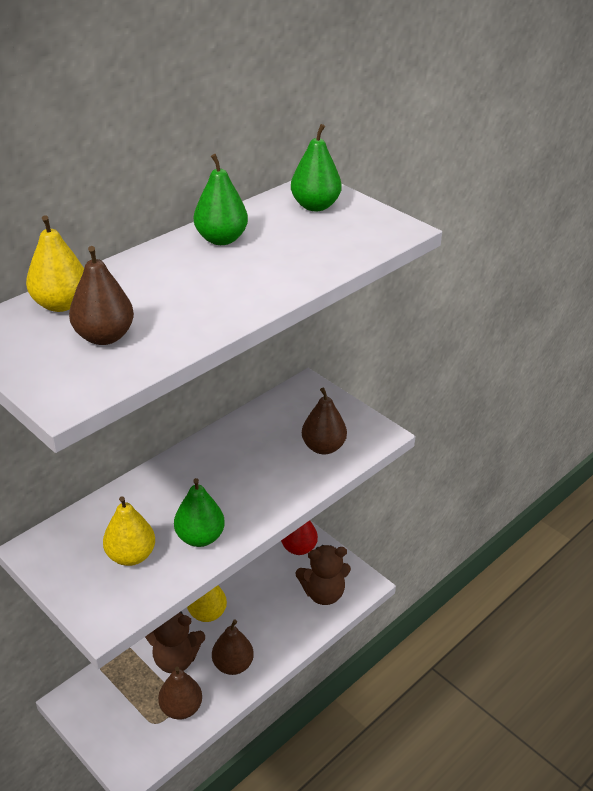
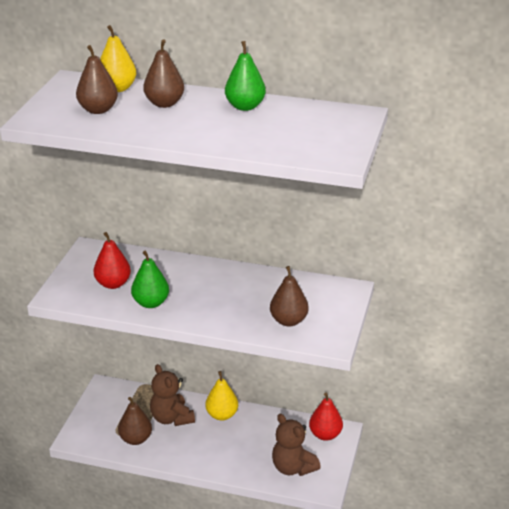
camera: 60 degrees right, 5 degrees down
(131, 556) = (113, 284): yellow pear -> red pear
(233, 665) = (189, 448): brown pear -> brown pear (164, 103)
(315, 206) = (332, 122): green pear -> none

